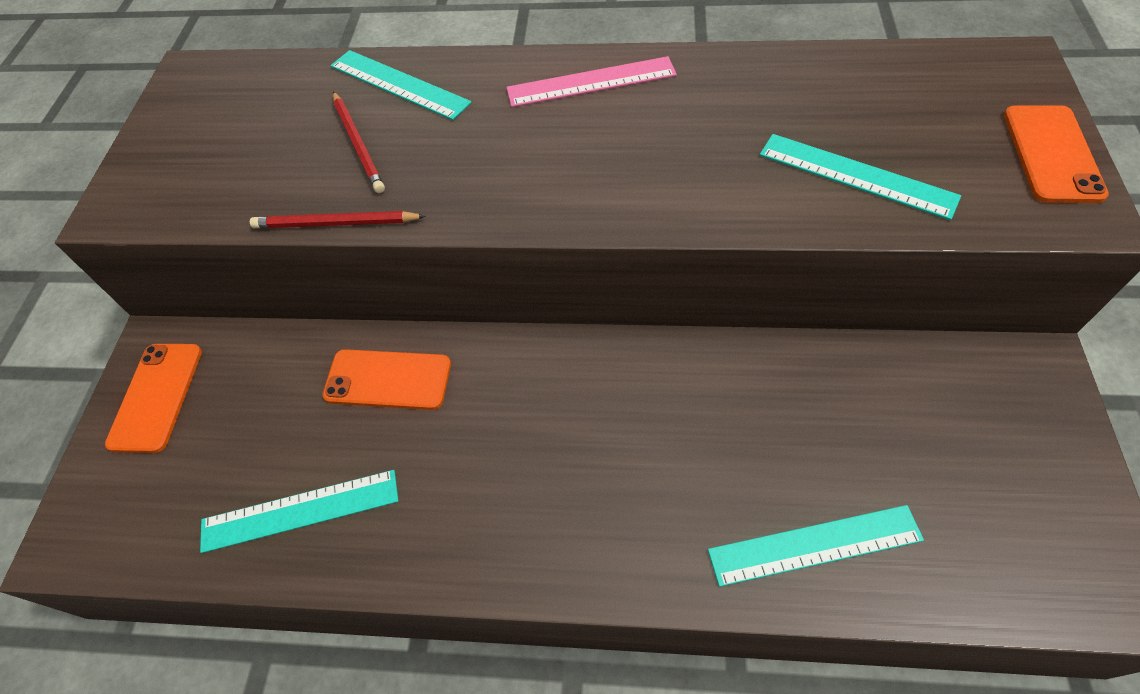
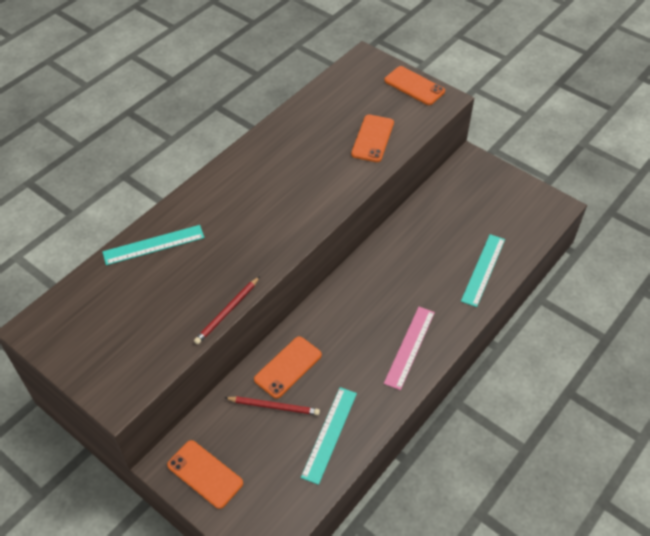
camera: 60 degrees left, 5 degrees down
(358, 144) = (180, 280): red pencil -> red pencil (273, 406)
(591, 82) = (234, 178): pink ruler -> pink ruler (409, 347)
(856, 175) = (372, 138): turquoise ruler -> orange phone

